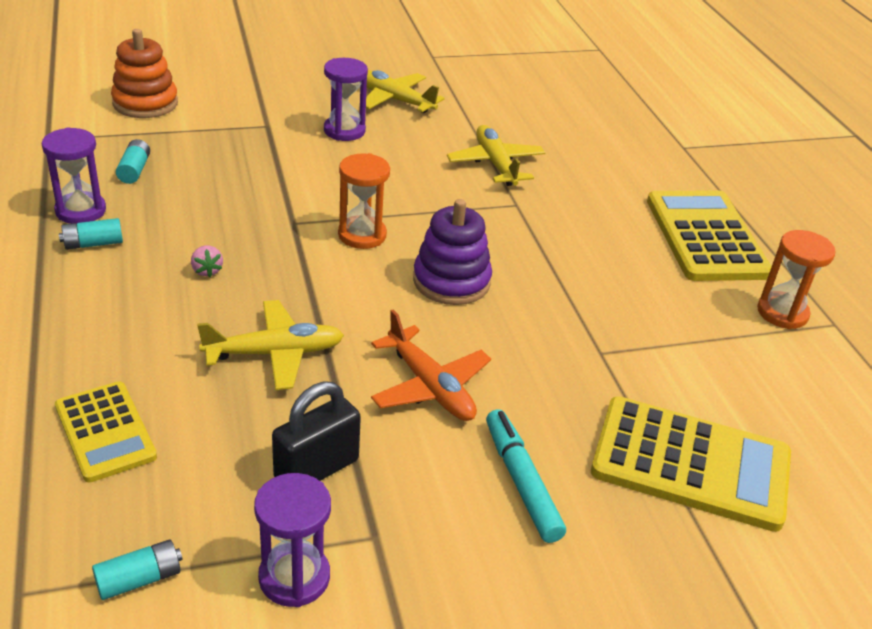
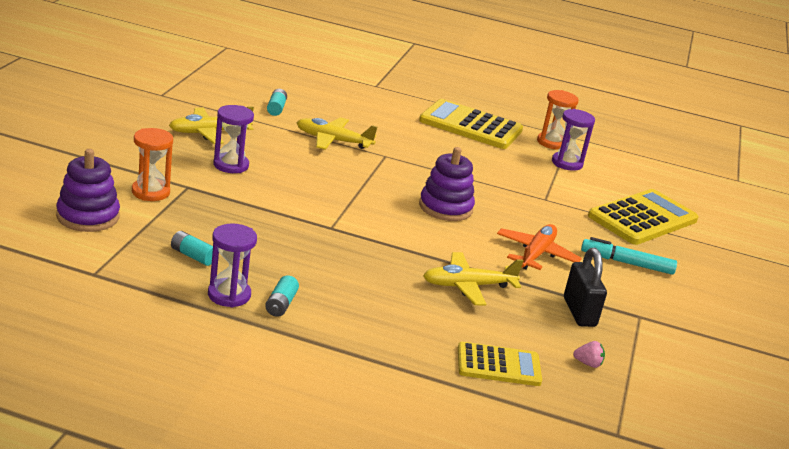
camera: 60 degrees left, 10 degrees down
(139, 579) = (629, 393): turquoise battery -> turquoise battery (276, 108)
(145, 103) = (88, 216): orange stacking toy -> purple stacking toy
(207, 271) = (358, 276): pink strawberry -> pink strawberry (588, 363)
(275, 353) = (468, 286): yellow plane -> yellow plane turned 120 degrees counterclockwise
(294, 577) = (654, 348): purple hourglass -> purple hourglass (567, 163)
(362, 235) = (369, 212): orange hourglass -> orange hourglass (150, 192)
(430, 386) = (536, 254): orange plane -> orange plane turned 60 degrees counterclockwise

